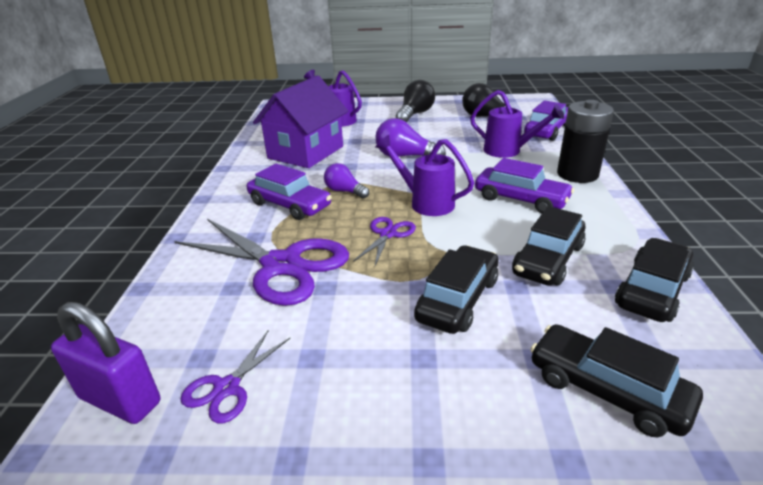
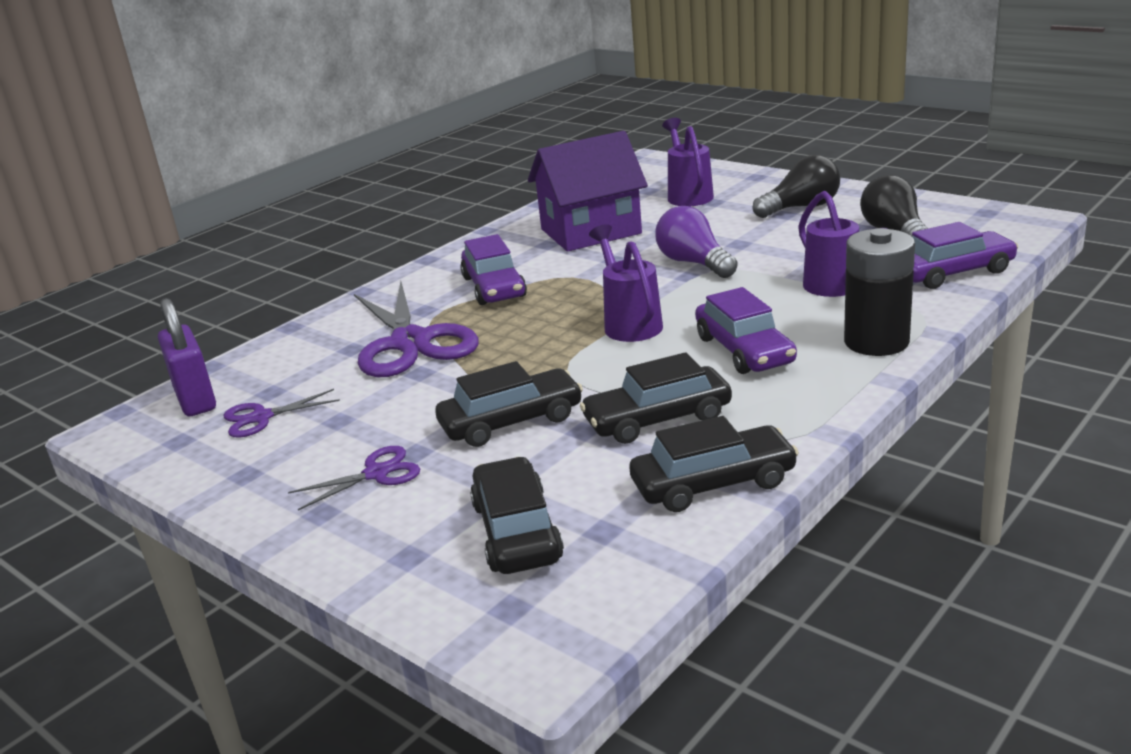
camera: 40 degrees right, 5 degrees down
(344, 191) = (565, 287): purple light bulb -> none
(388, 234) = (541, 344): purple scissors -> purple scissors (376, 473)

